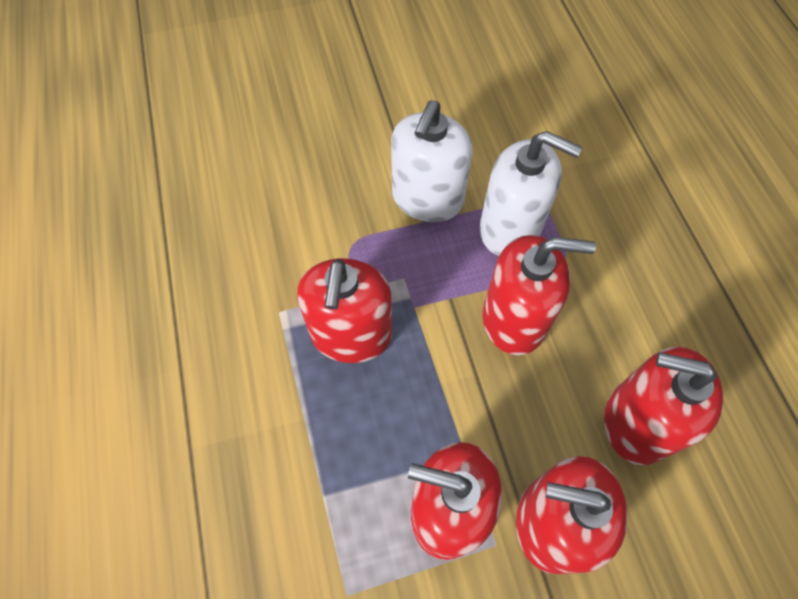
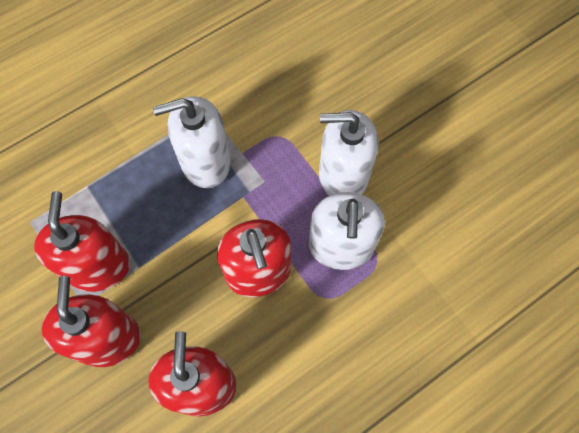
camera: 70 degrees right, 5 degrees up
(351, 334) = (205, 162): red soap dispenser -> white soap dispenser

